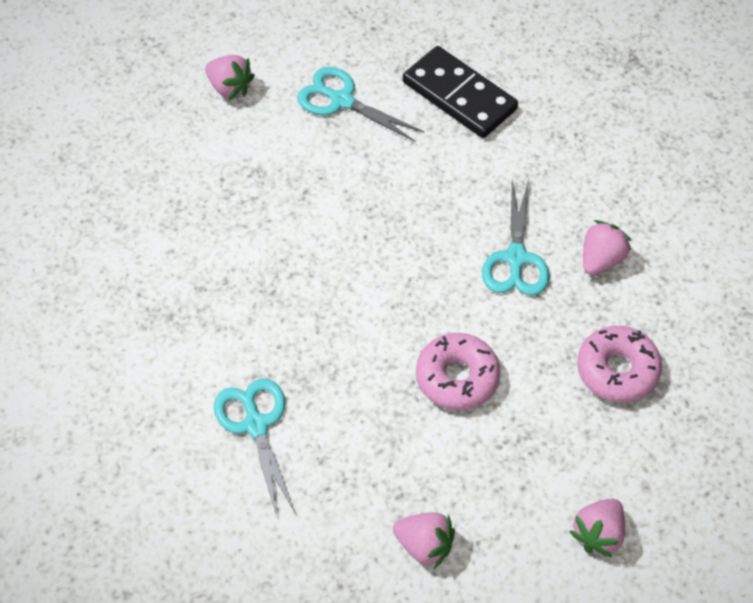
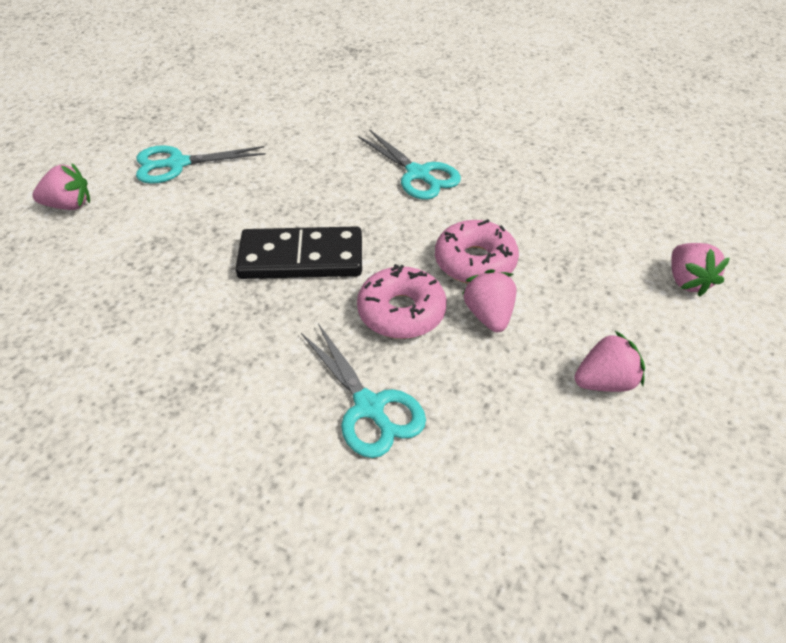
camera: 45 degrees left, 10 degrees down
(256, 425) = (369, 407): turquoise scissors -> turquoise scissors turned 150 degrees counterclockwise
(459, 95) = (264, 118): black domino -> black domino (301, 257)
(601, 259) = (469, 143): pink strawberry -> pink strawberry (489, 315)
(617, 370) = (562, 189): pink donut -> pink donut (401, 312)

